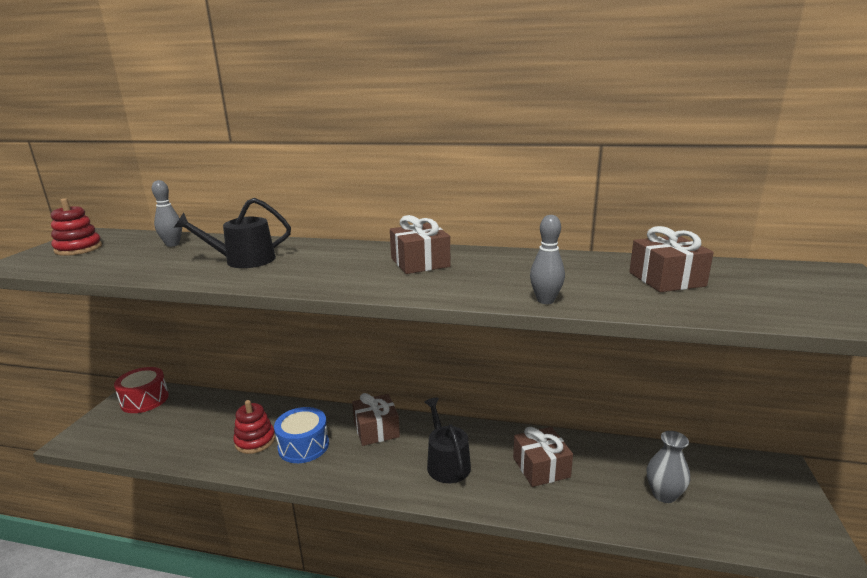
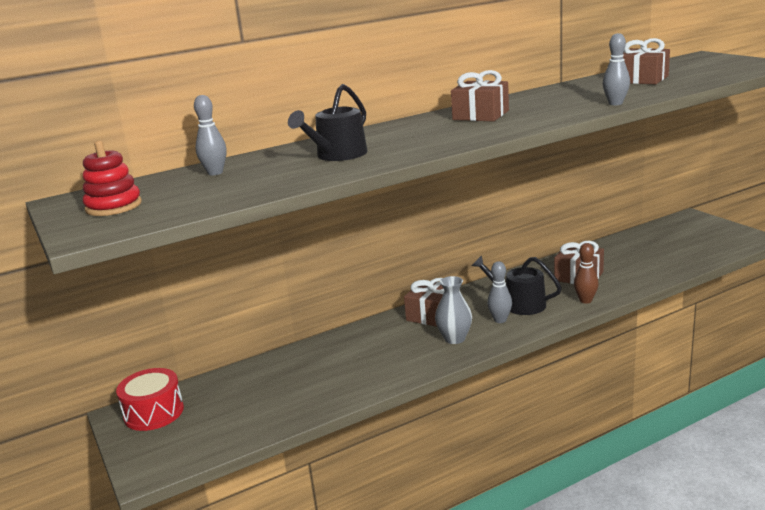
camera: 40 degrees left, 0 degrees up
(255, 441) = (347, 371): red stacking toy -> none
(303, 446) = (396, 351): blue drum -> none
(406, 469) = (500, 320): none -> grey bowling pin
(501, 499) = (585, 300): none -> brown bowling pin
(664, 494) = (660, 254): grey vase -> grey vase (454, 338)

